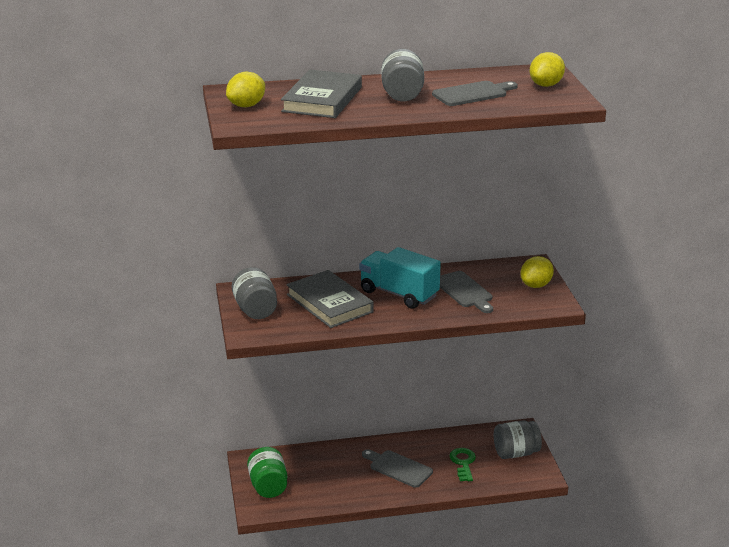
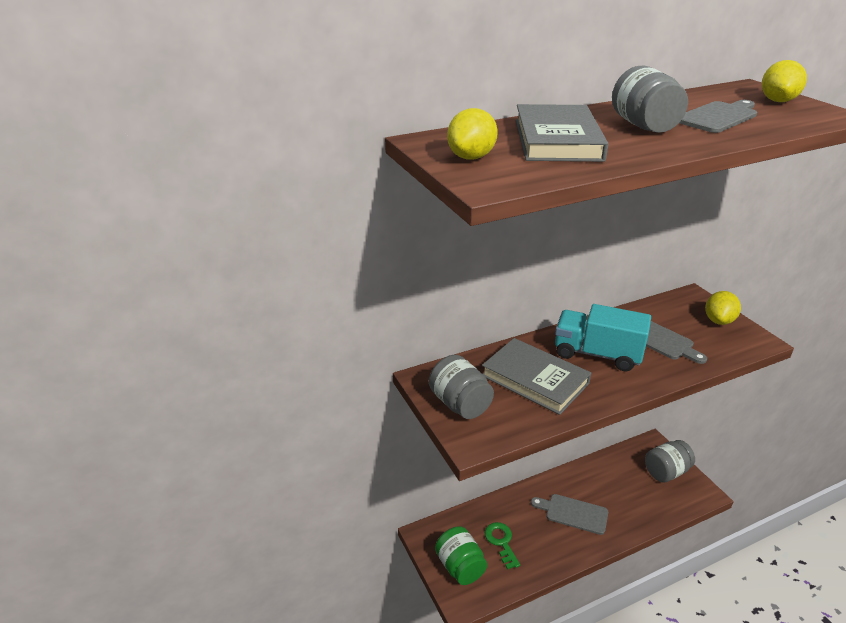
camera: 15 degrees left, 5 degrees up
(463, 463) = (628, 494): green key -> green key (501, 542)

